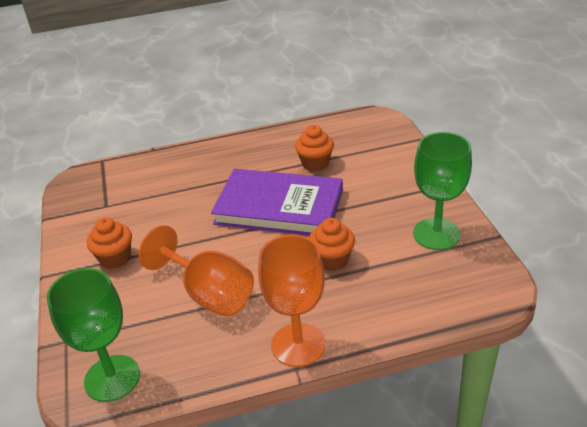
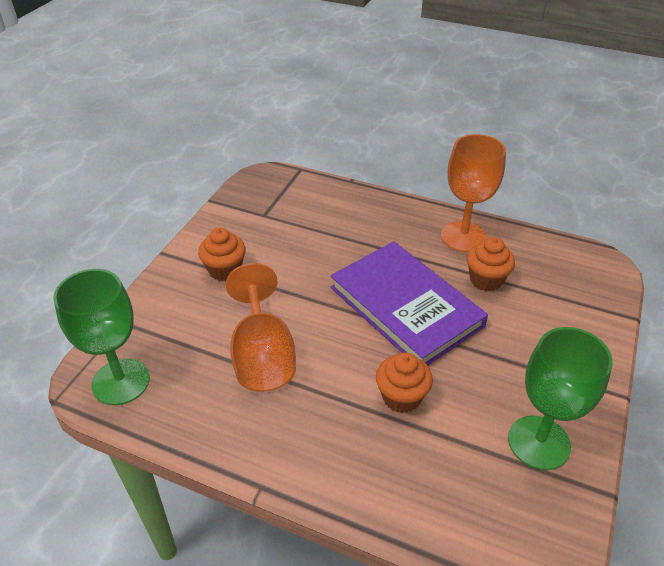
camera: 35 degrees right, 5 degrees up
(298, 345) = (285, 464): orange goblet -> orange goblet (463, 236)

